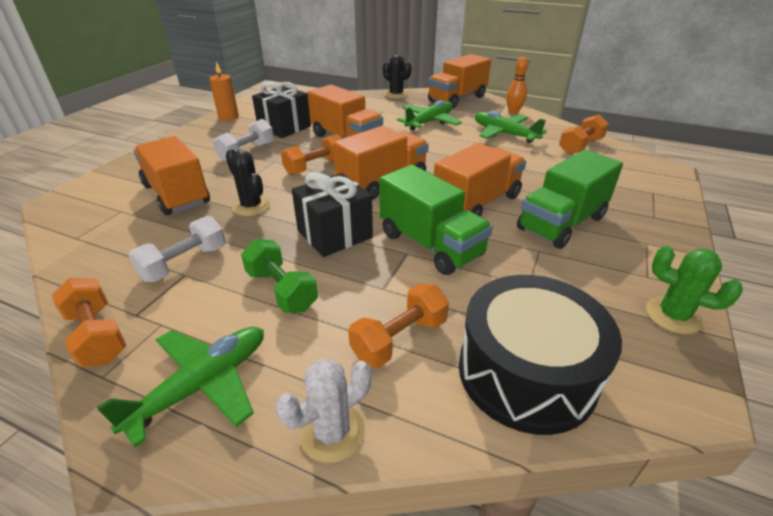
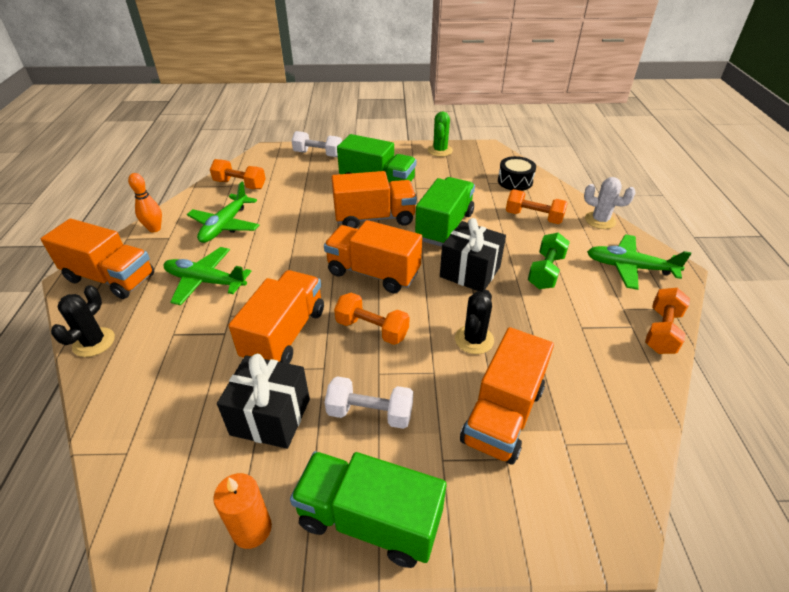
camera: 115 degrees left, 5 degrees up
(184, 263) = (573, 334): white dumbbell -> white dumbbell (318, 154)
(189, 140) = (369, 520): none -> green truck
(477, 203) = (374, 218): orange truck -> orange truck turned 150 degrees clockwise
(526, 372) = (515, 181): black drum -> black drum, size x0.55

